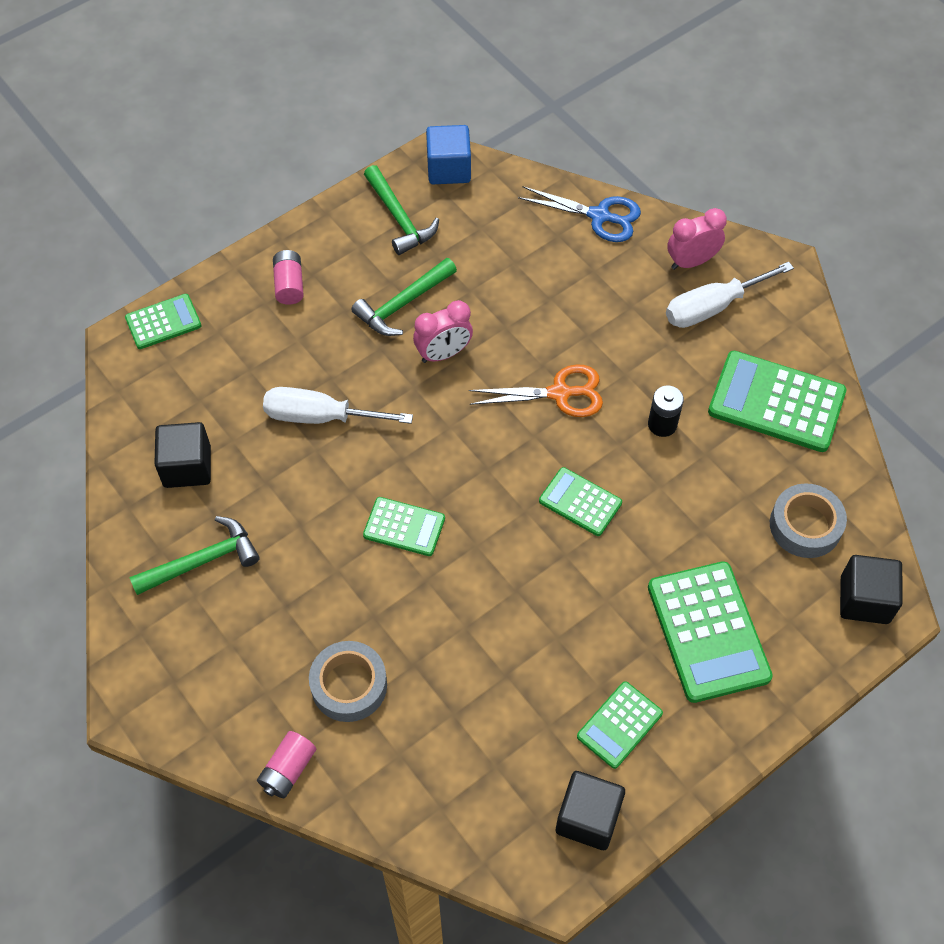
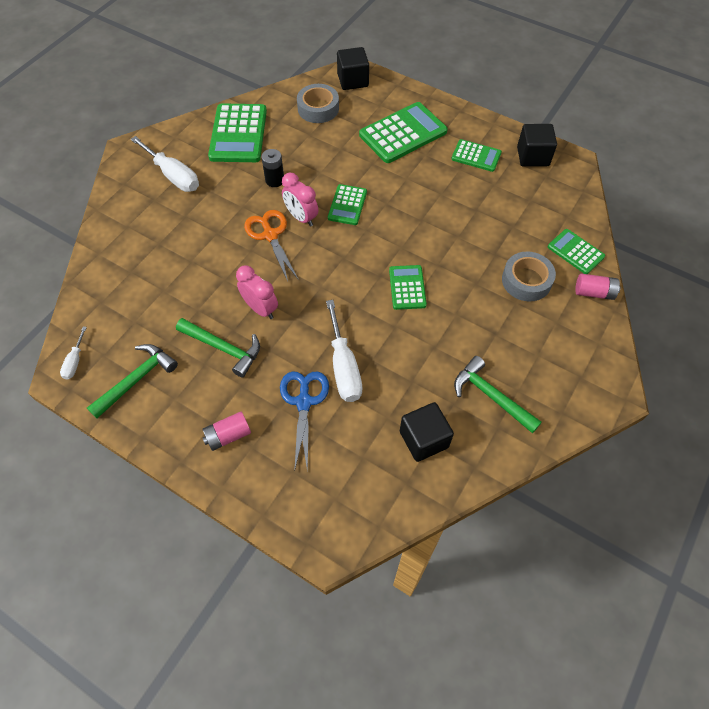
camera: 110 degrees left, 0 degrees up
(163, 322) = (298, 521): green calculator -> green calculator (575, 252)
(449, 169) = (75, 361): blue cube -> white screwdriver
(599, 216) = (106, 252): blue scissors -> blue scissors (304, 402)
(691, 262) = (137, 194): pink clock -> pink clock (301, 217)

